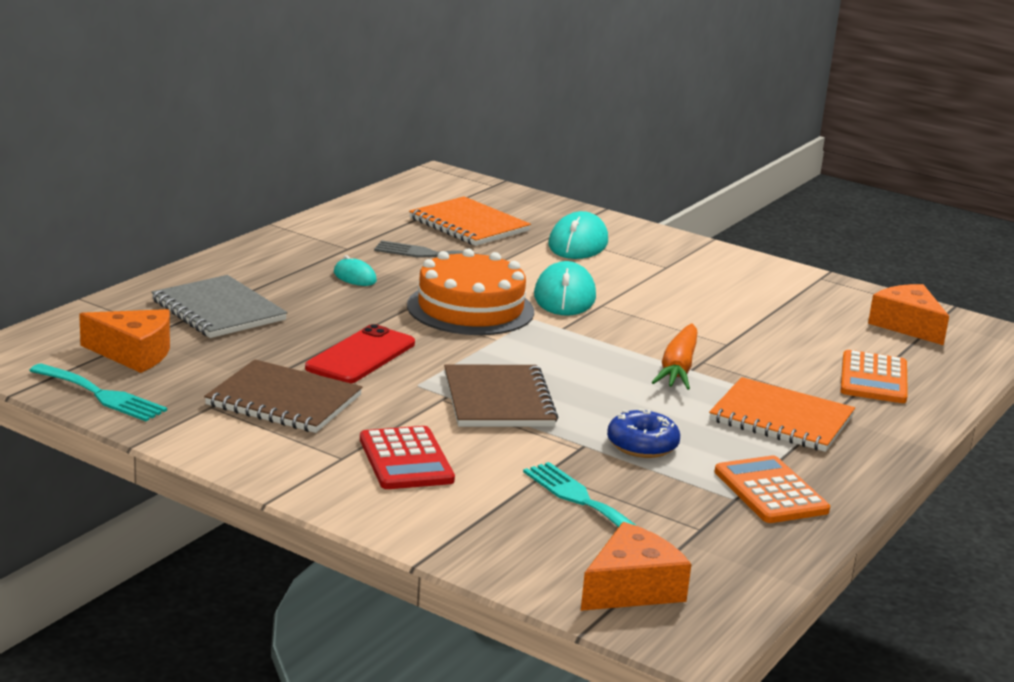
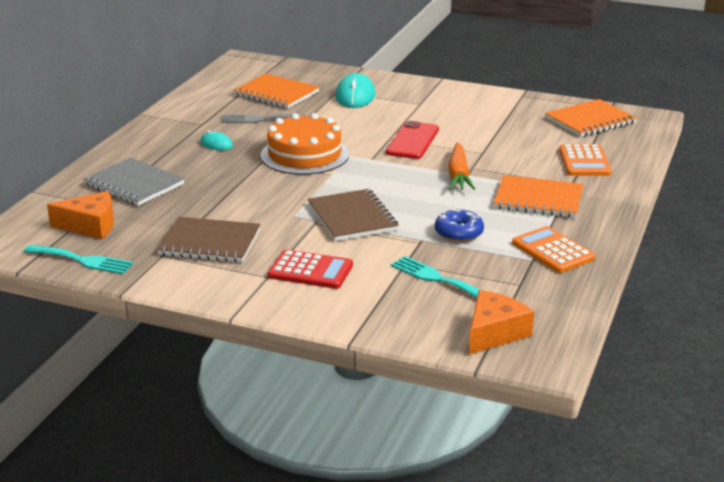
camera: 10 degrees left, 5 degrees up
(361, 356) = (247, 201): red phone -> red phone (413, 141)
(406, 460) = (310, 271): red calculator -> red calculator turned 45 degrees counterclockwise
(564, 297) = (363, 136): turquoise mouse -> none
(907, 325) = (590, 120): orange cheese -> orange notebook

